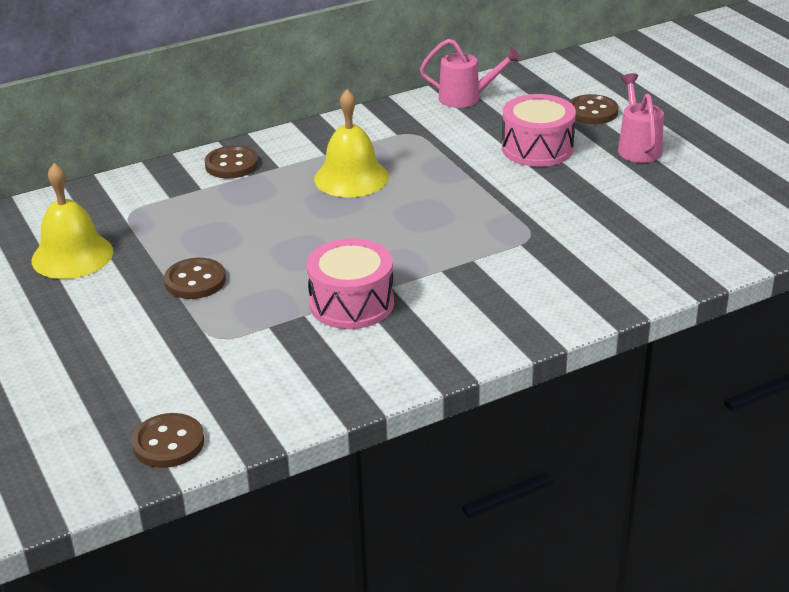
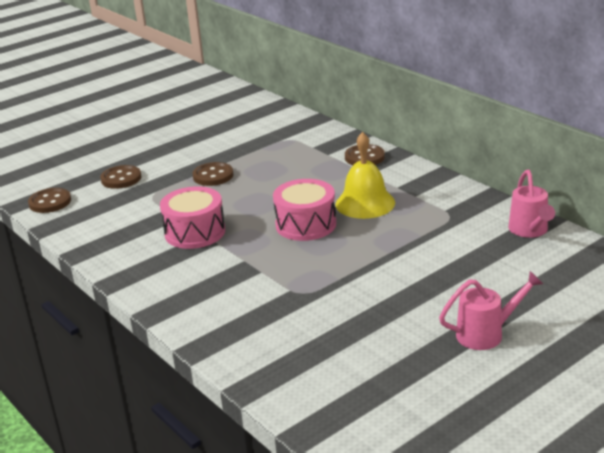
camera: 80 degrees right, 5 degrees down
(72, 255) = (234, 135): yellow bell -> none
(537, 148) = (454, 278): pink drum -> pink drum (306, 224)
(592, 112) = (546, 300): brown button -> brown button (121, 179)

